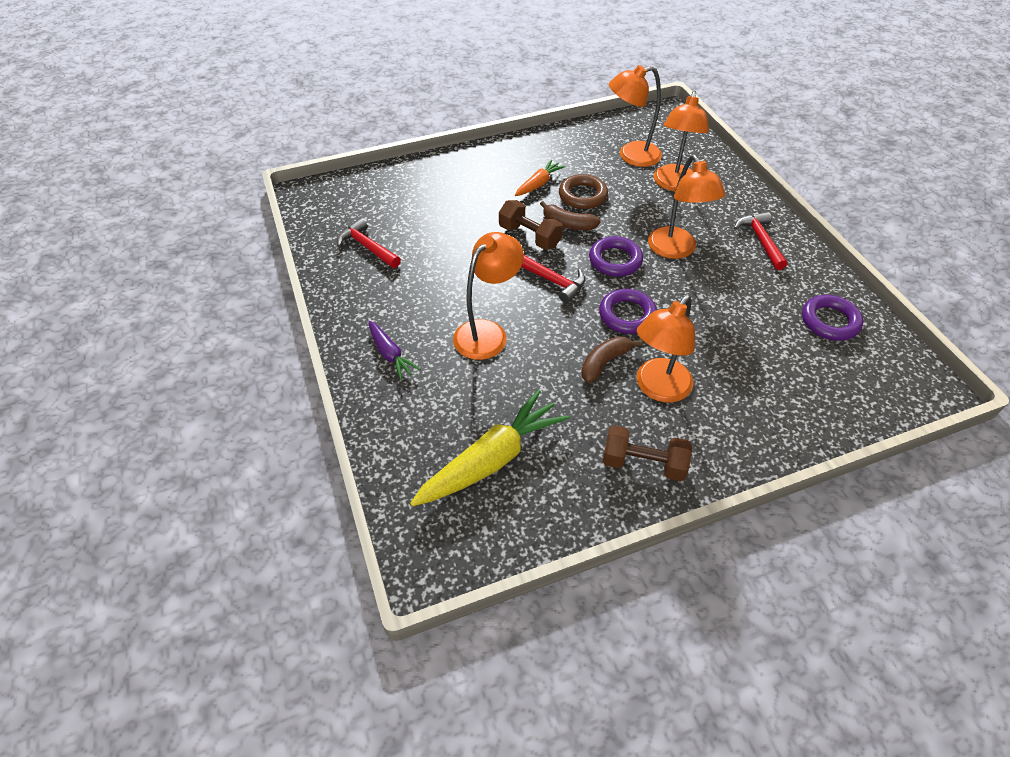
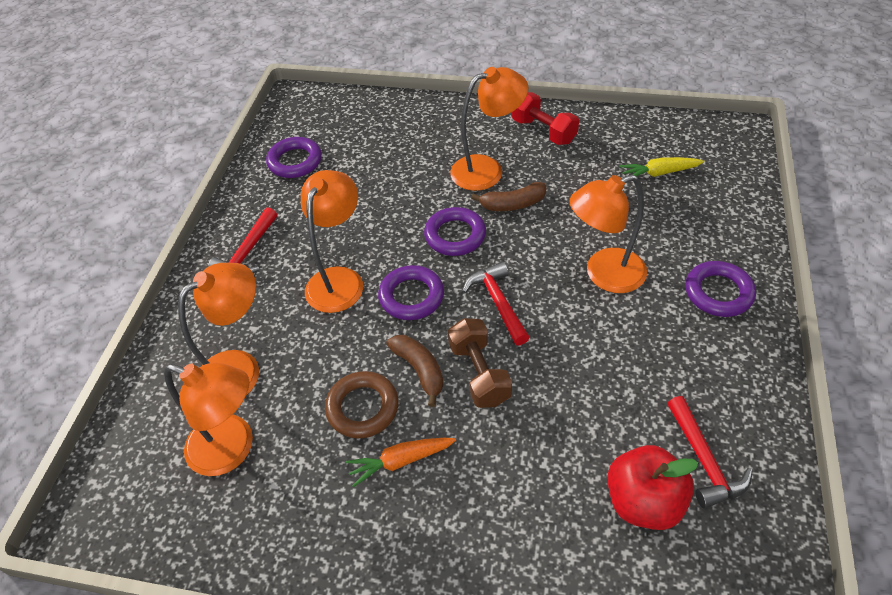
camera: 145 degrees left, 0 degrees up
(390, 355) = (718, 292): purple carrot -> purple ring
(395, 217) = (643, 501): none -> red apple
(492, 459) = (658, 173): yellow carrot -> yellow carrot, size x0.54
(643, 463) = (543, 131): brown dumbbell -> red dumbbell

